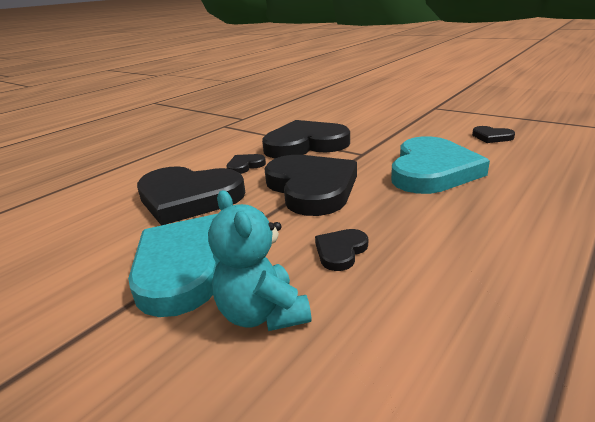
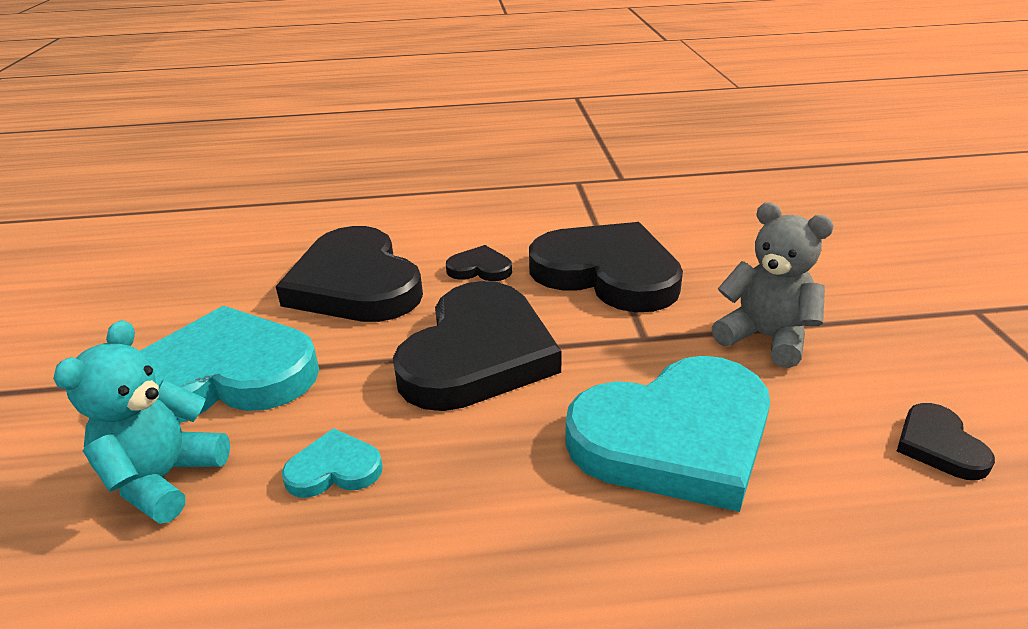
camera: 45 degrees right, 5 degrees up
(340, 251) = (334, 469): black heart -> turquoise heart
(398, 136) = (765, 338): none -> grey teddy bear

